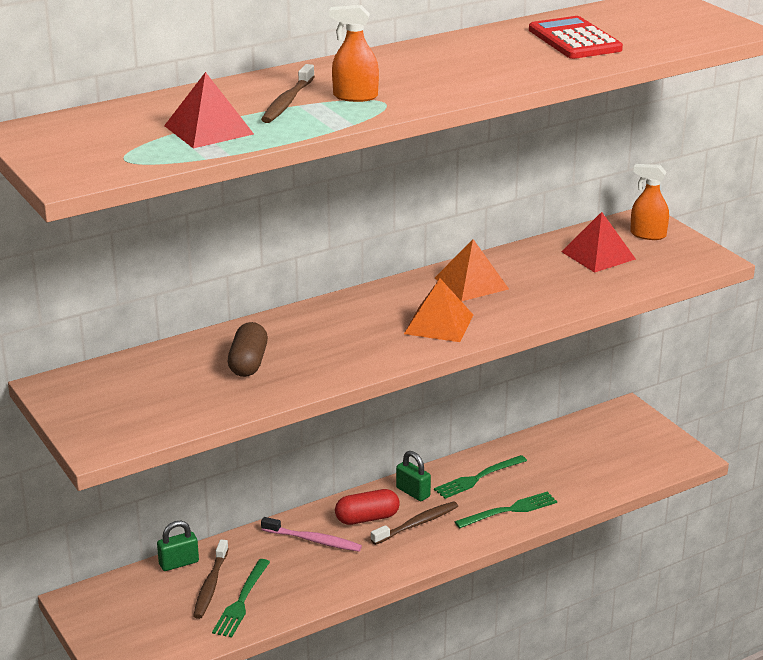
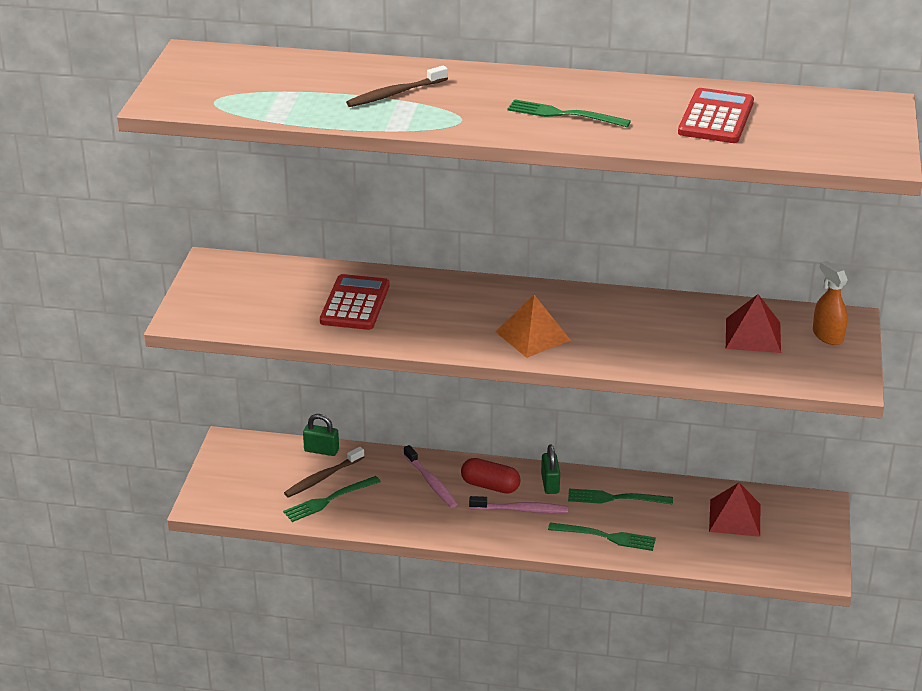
camera: 40 degrees right, 5 degrees up
(208, 130) = (303, 97): red pyramid -> red pyramid (734, 517)
(248, 363) = (355, 303): brown capsule -> red calculator
(355, 96) = (449, 107): orange spray bottle -> none
(417, 524) = (521, 510): brown toothbrush -> pink toothbrush
(458, 73) = (562, 114): none -> green fork
(471, 283) = (609, 313): orange pyramid -> none

